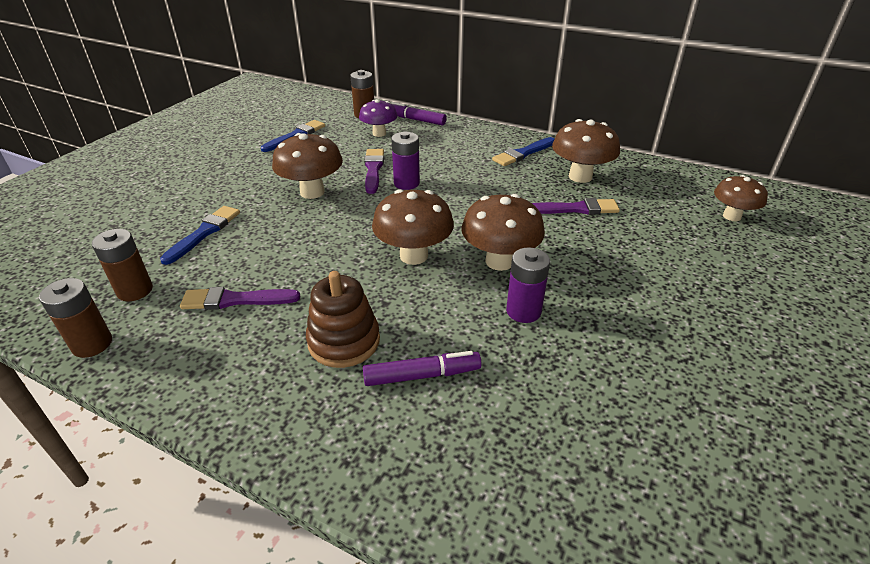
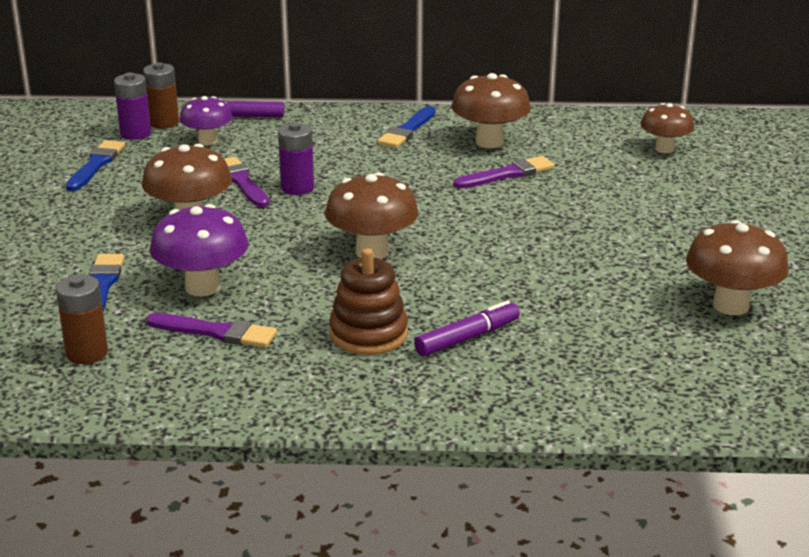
camera: 25 degrees left, 10 degrees down
(92, 344) = (99, 403): brown battery -> none
(235, 300) = (216, 332): purple brush -> purple brush turned 135 degrees counterclockwise
(266, 253) = (202, 287): none -> purple mushroom
(499, 261) = (466, 237): brown mushroom -> brown mushroom (731, 306)
(523, 311) = (521, 270): purple battery -> purple battery (135, 134)

